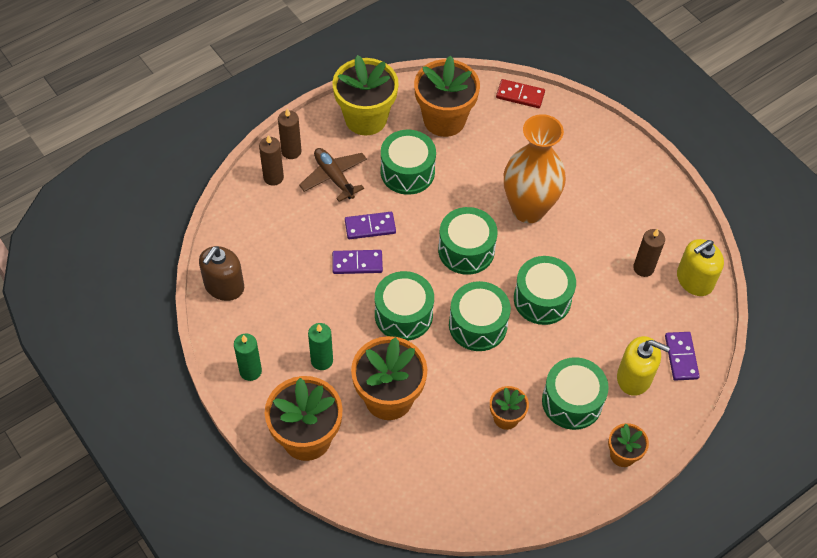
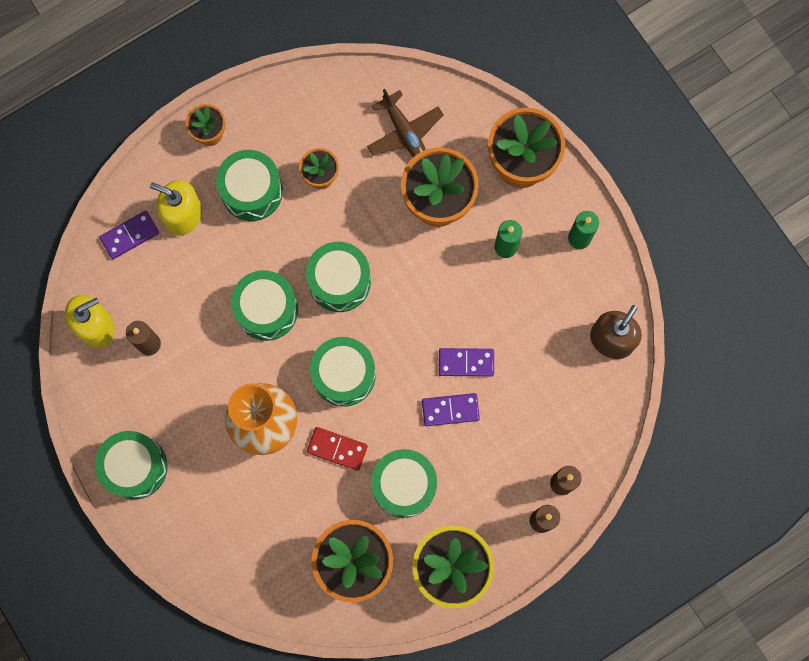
camera: 175 degrees left, 20 degrees up
(334, 177) = (490, 480): brown plane -> brown plane (404, 132)
(403, 315) = (418, 297): green drum -> green drum (135, 467)
(520, 95) = (257, 598): red domino -> red domino (337, 449)
(681, 357) = (130, 235): purple domino -> purple domino turned 60 degrees clockwise

